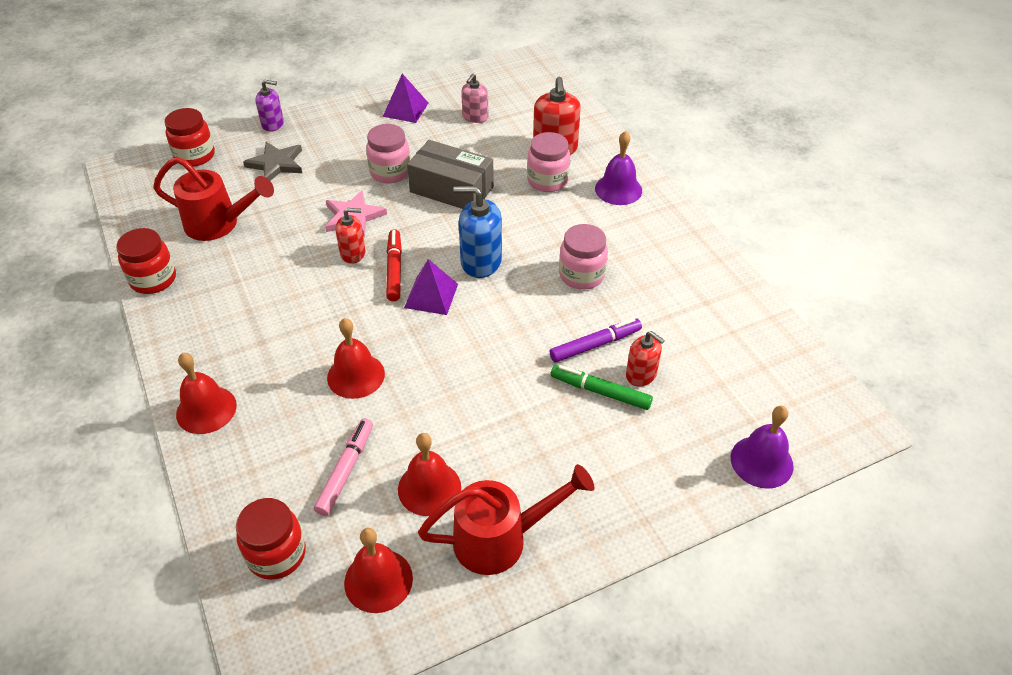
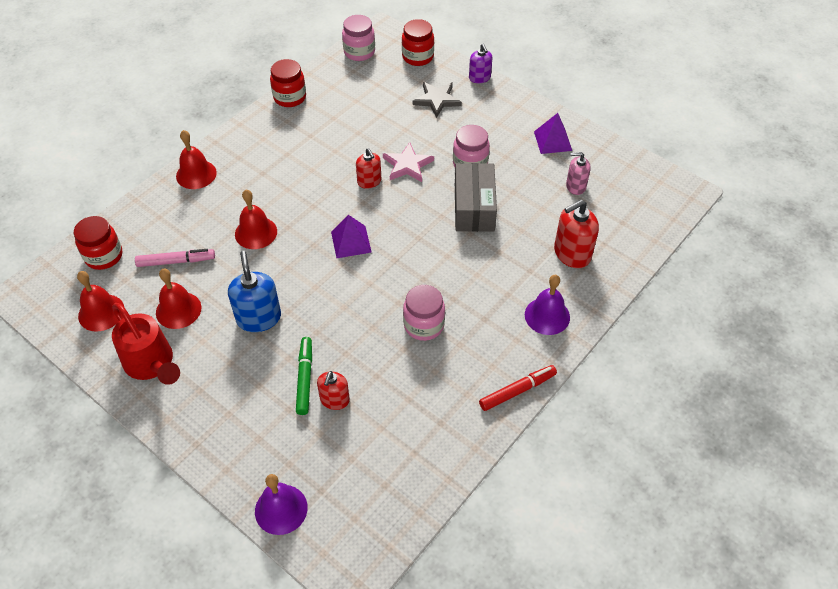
camera: 65 degrees right, 5 degrees up
(219, 224) = (357, 102): red watering can -> none
(394, 269) = (366, 210): red marker -> red marker (517, 391)
(481, 261) = (402, 256): blue soap dispenser -> blue soap dispenser (258, 318)
(547, 181) = (525, 263): pink jar -> pink jar (359, 52)
(595, 345) = (351, 359): purple marker -> none

